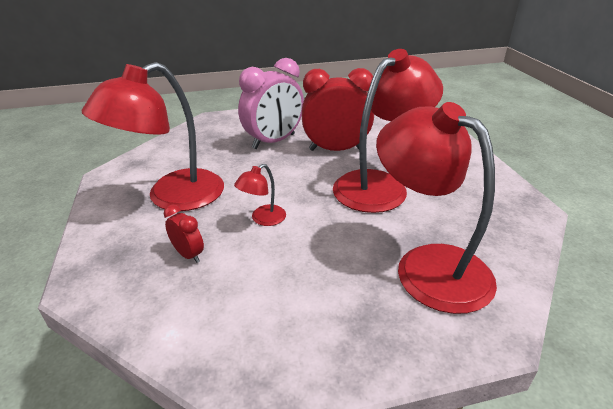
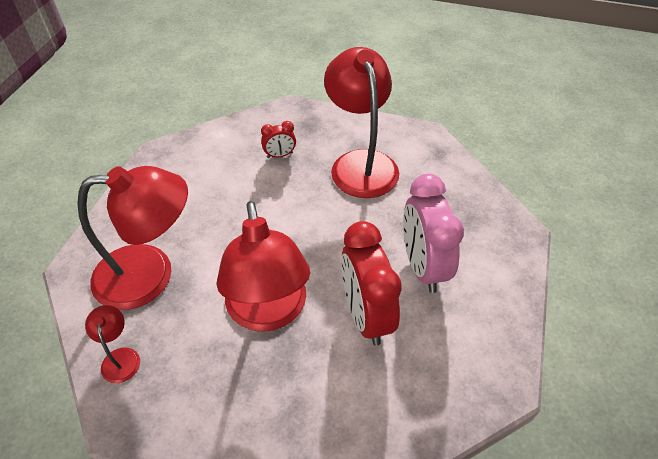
camera: 120 degrees right, 15 degrees up
(263, 219) = (287, 205): red lamp -> red lamp (120, 357)
(336, 149) = (366, 315): red clock -> red clock turned 135 degrees clockwise

